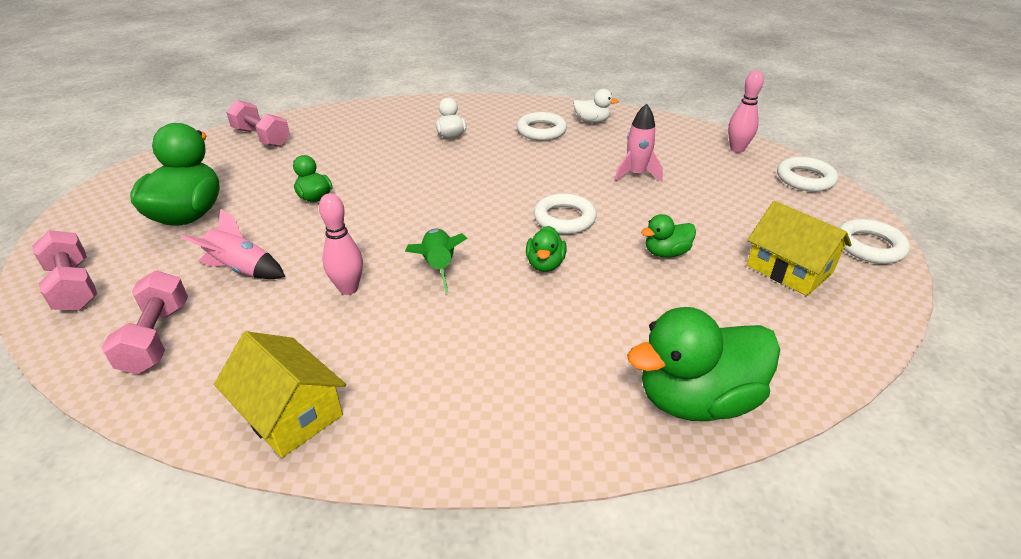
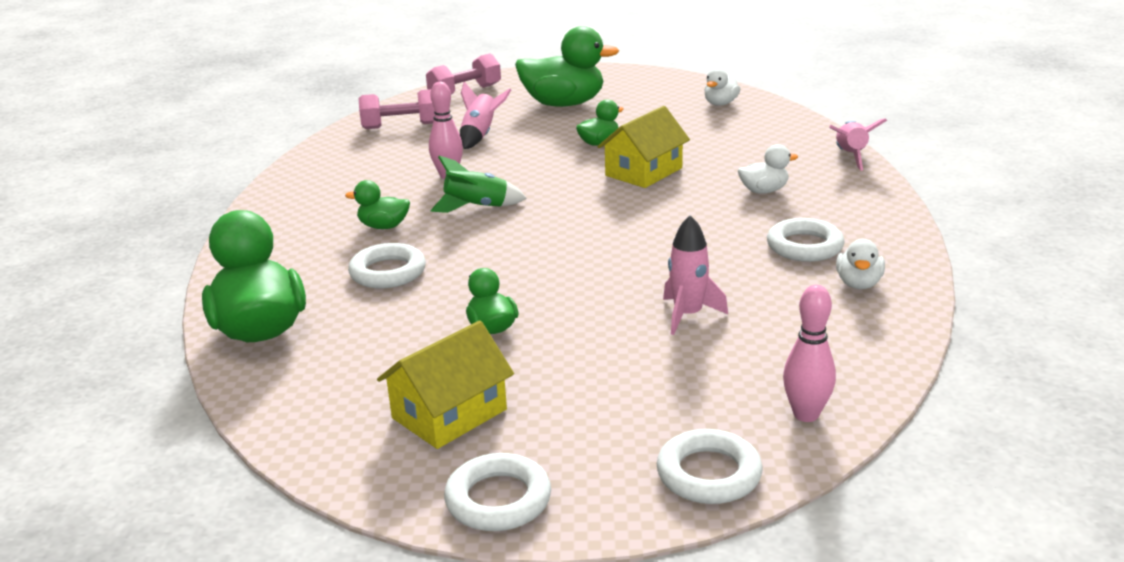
camera: 90 degrees right, 10 degrees down
(261, 137) = (720, 103): pink dumbbell -> white duck
(289, 413) = (311, 176): yellow house -> yellow house (643, 172)
(404, 103) = (850, 156): none -> pink rocket
(545, 264) = (475, 257): green duck -> green duck (383, 226)
(564, 219) = (566, 266): white ring -> white ring (388, 272)

